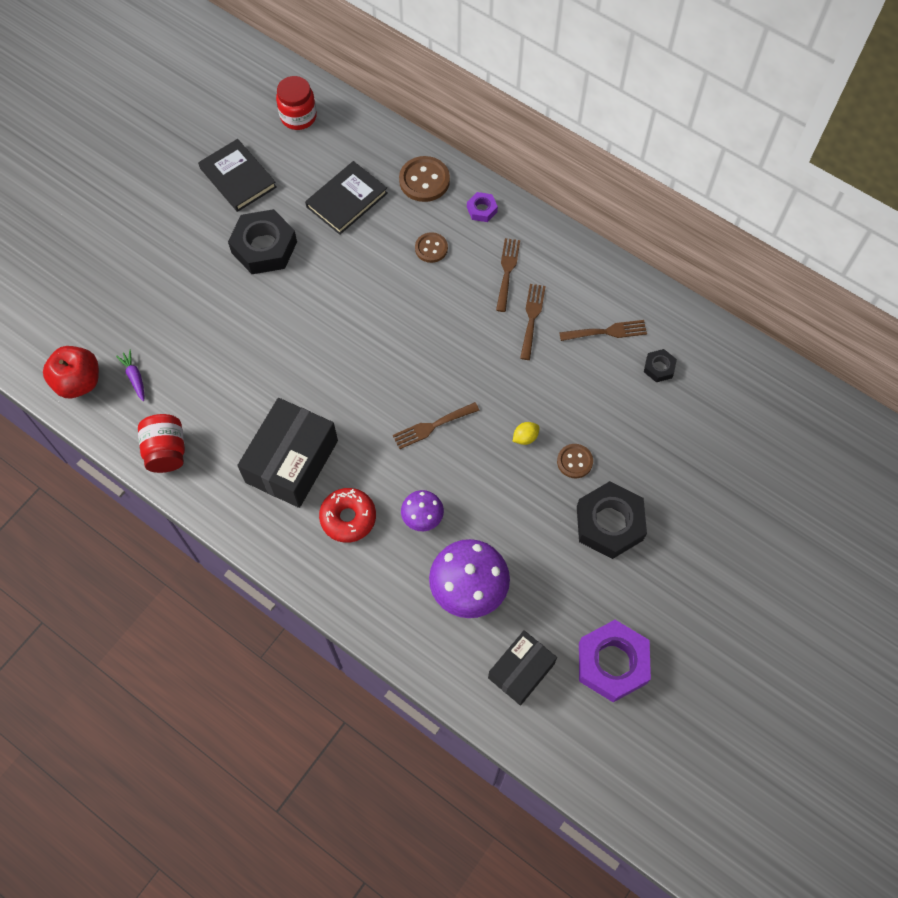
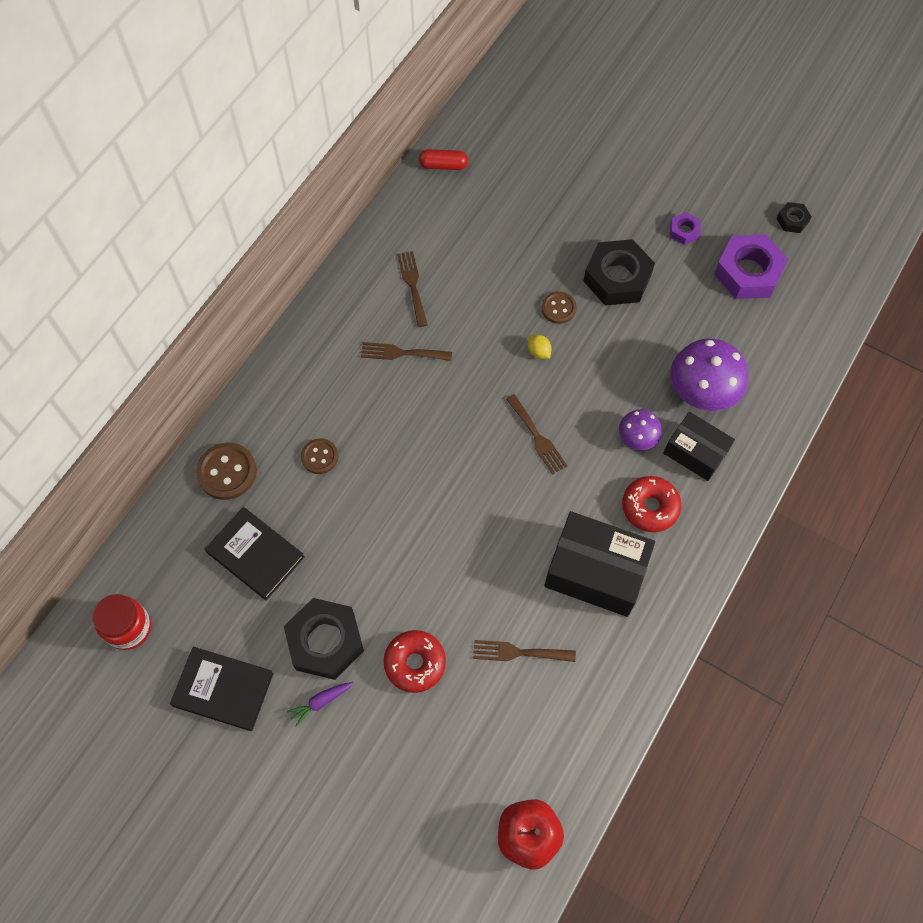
camera: 95 degrees left, 0 degrees up
(134, 377) = (514, 766): purple carrot -> purple carrot (320, 702)
(166, 451) = (603, 710): red jar -> none
(234, 310) = (415, 663): none -> red donut
(238, 178) = (223, 689): black book -> black book turned 60 degrees clockwise
(482, 209) = (266, 409): purple nut -> purple nut (684, 231)
(507, 271) = (346, 379): brown fork -> brown fork (518, 652)
(521, 671) = (771, 343): black box -> black box (695, 452)
(659, 368) = (449, 241): black nut -> black nut (792, 220)
(754, 369) = (443, 165): none -> red capsule

